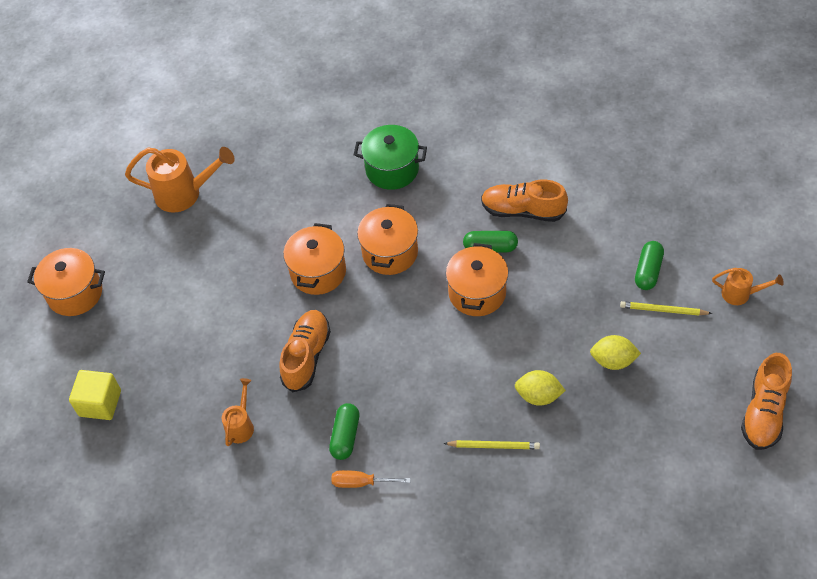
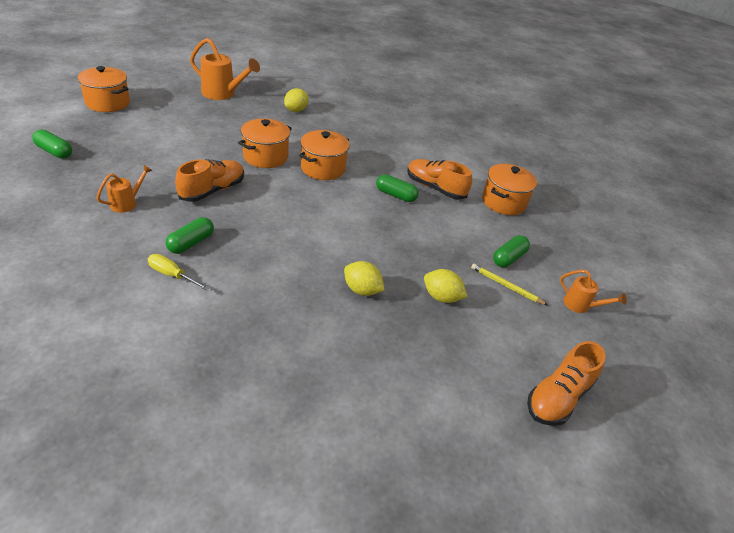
camera: 15 degrees right, 15 degrees down
(100, 403) = (54, 152): yellow cube -> green capsule
(289, 170) = (296, 110): none -> yellow lemon
(361, 482) = (172, 275): orange screwdriver -> yellow screwdriver
(392, 169) = (361, 135): green pot -> none
(477, 293) = (365, 213): orange pot -> orange pot (503, 202)
(493, 446) = (297, 303): yellow pencil -> none

